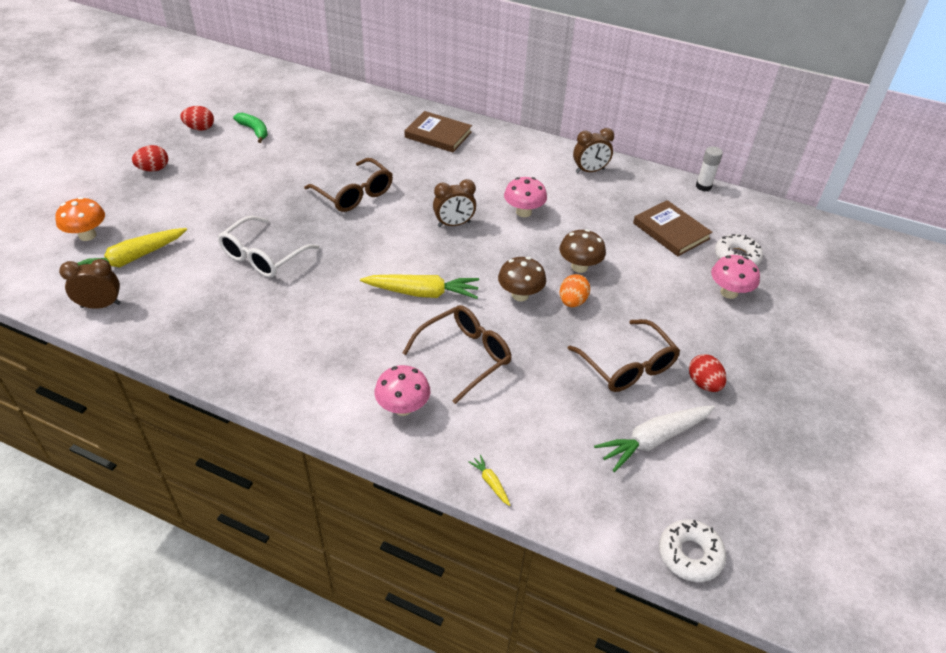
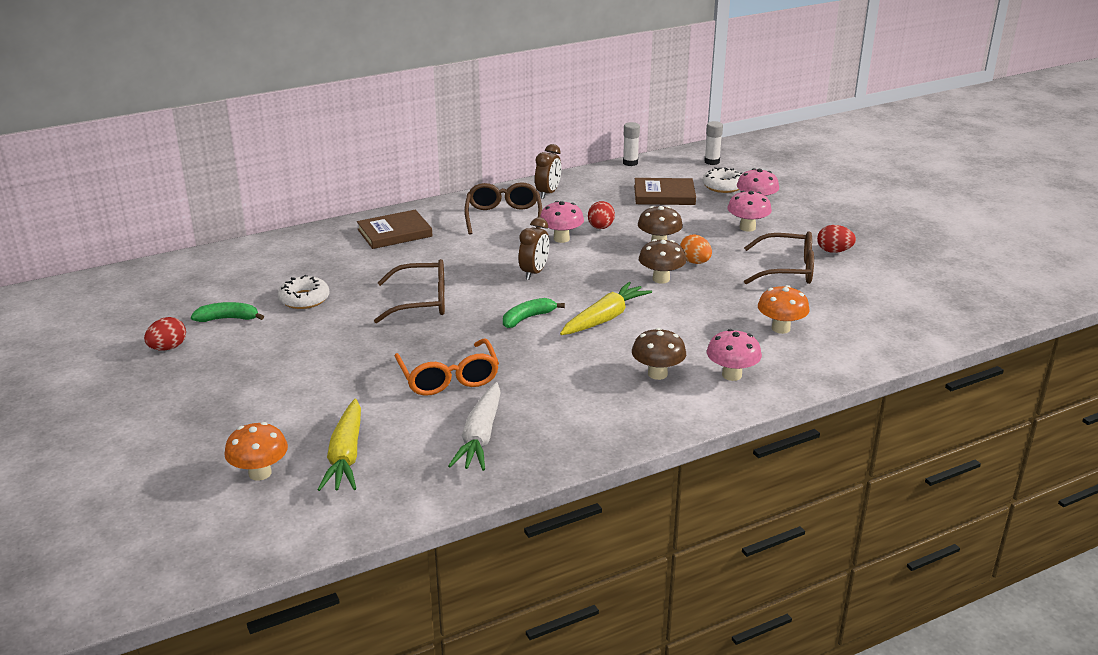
camera: 50 degrees left, 15 degrees down
(101, 305) = (398, 495): brown clock -> none
(154, 169) = (199, 398): red egg -> red egg (600, 228)
(263, 257) = (449, 378): white glasses -> orange glasses
(364, 361) = (657, 374): none -> brown mushroom
(382, 253) = (528, 318): none -> green banana
(465, 356) = (703, 327): brown glasses -> brown glasses (503, 217)
(490, 483) = (848, 366): yellow carrot -> none
(514, 406) = (780, 328): none -> orange mushroom
(653, 440) = (868, 290): white carrot -> white carrot (480, 436)
(676, 306) = (747, 228): none -> pink mushroom
(690, 555) = (976, 319): white donut -> white donut (304, 299)
(775, 230) = (712, 162): none -> white glue stick

